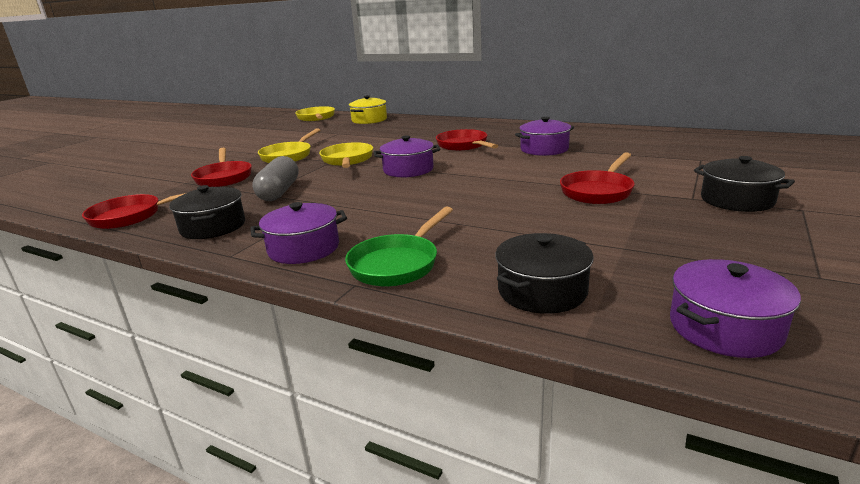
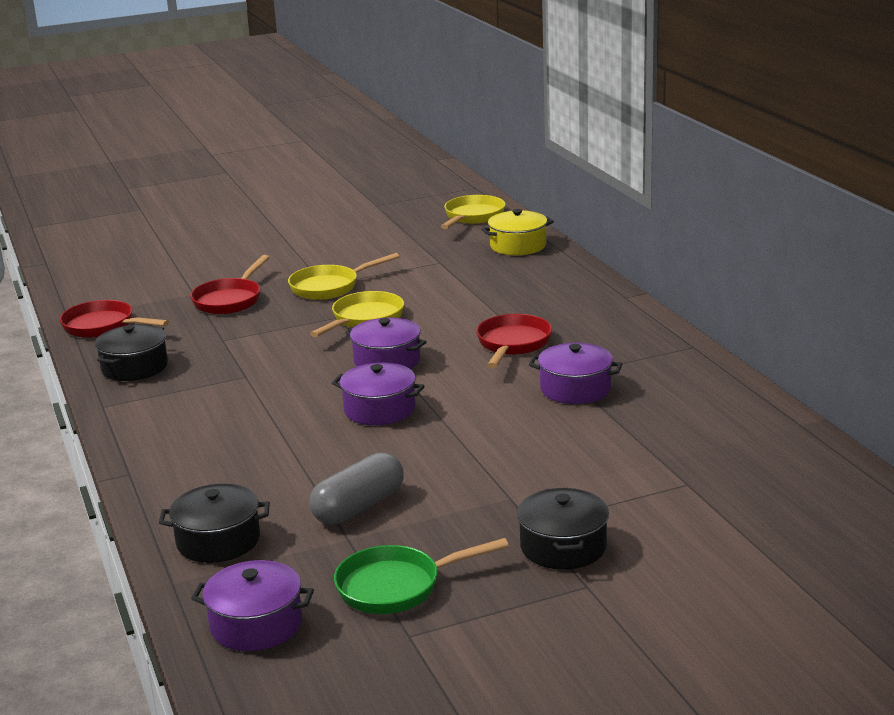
camera: 40 degrees right, 0 degrees up
(279, 192) = (238, 343): grey capsule -> grey capsule (358, 507)
(304, 248) = (153, 423): purple pot -> purple pot (379, 409)
(398, 264) = (182, 470): green pan -> green pan (397, 587)
(598, 191) = (477, 473): red pan -> none

